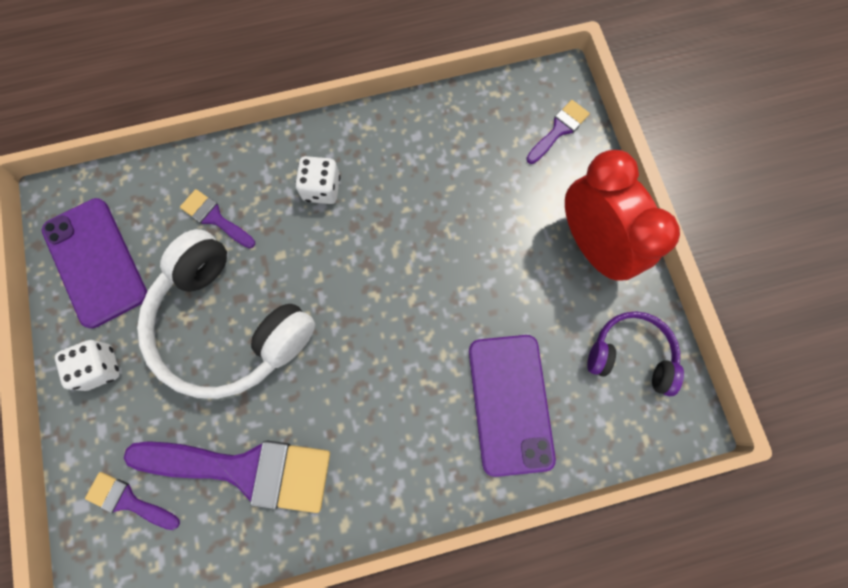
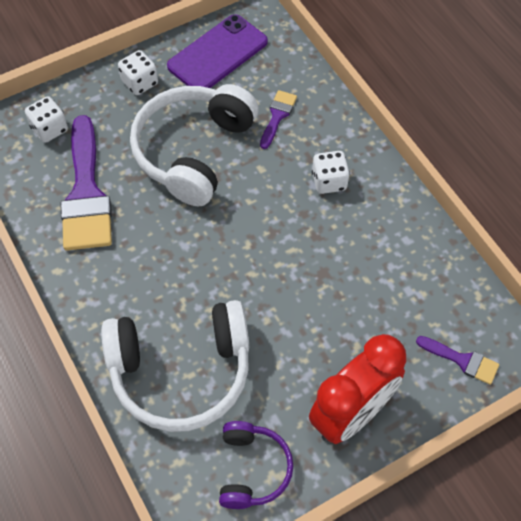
camera: 75 degrees right, 15 degrees down
(128, 501) = (49, 129): purple brush -> white dice
(510, 403) = (181, 372): purple phone -> white headphones

